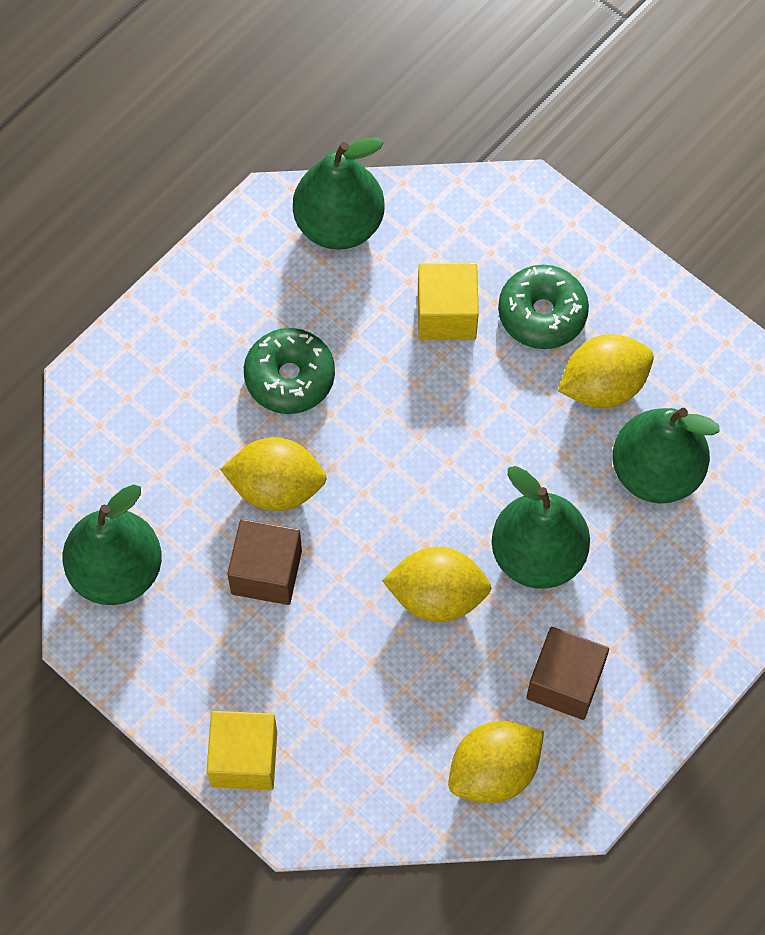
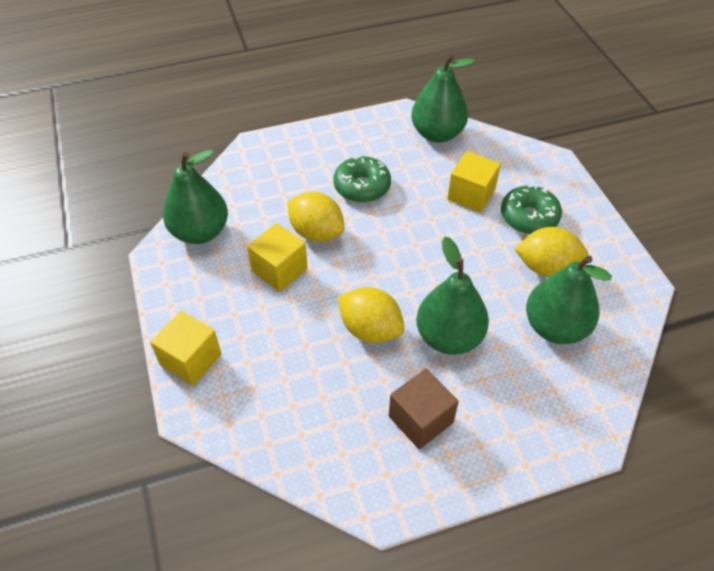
camera: 30 degrees right, 15 degrees down
(266, 572) = (279, 270): brown cube -> yellow cube
(494, 771) = (337, 450): yellow lemon -> none

